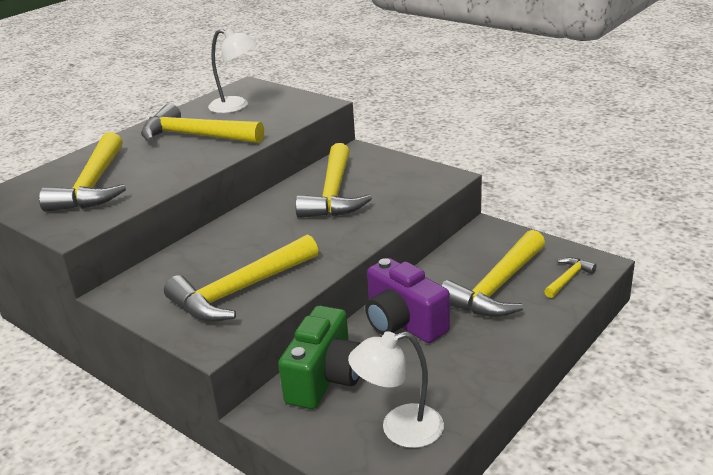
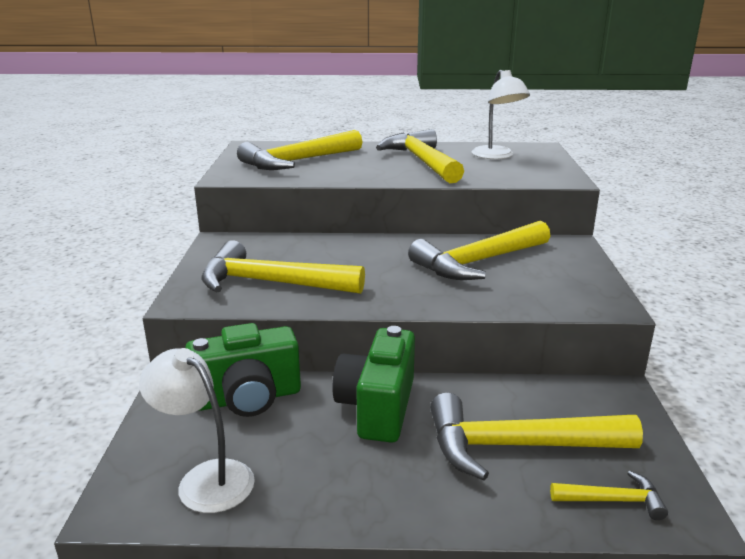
camera: 50 degrees right, 5 degrees down
(403, 323) = (377, 407): purple camera -> green camera

